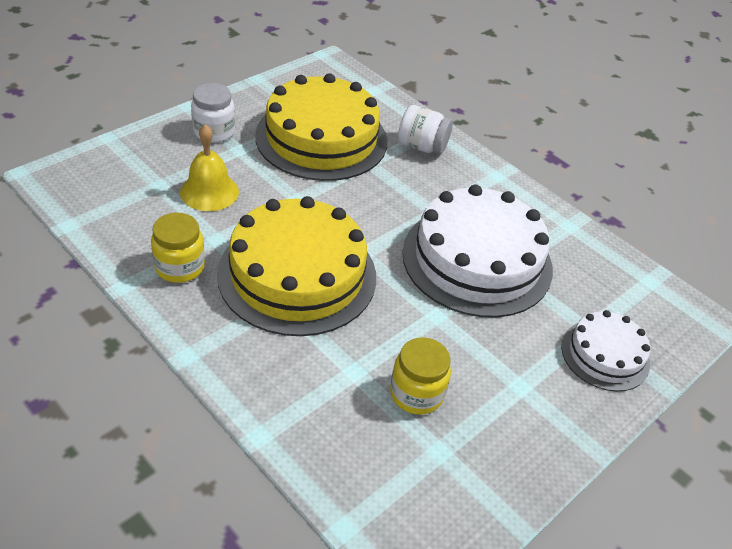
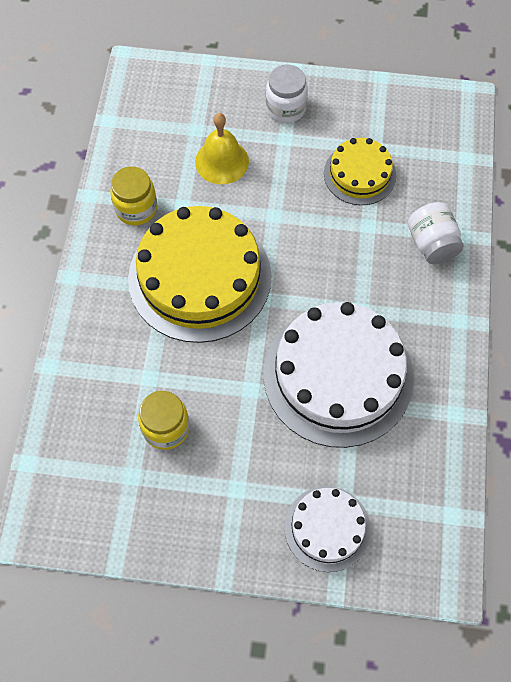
camera: 55 degrees right, 20 degrees up
(321, 138) = (359, 174): yellow cake -> yellow cake, size x0.53

